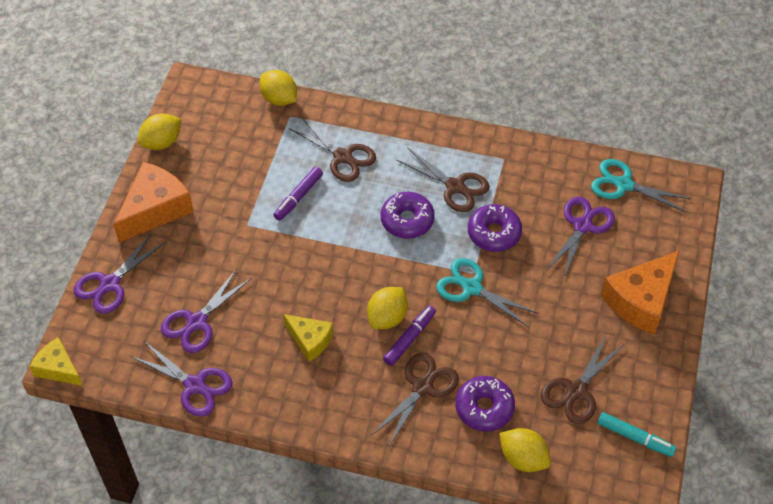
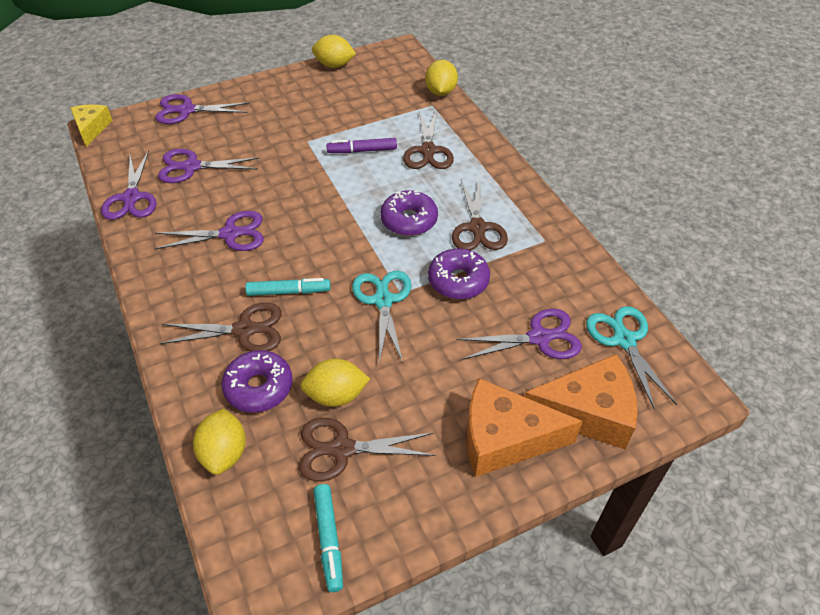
camera: 50 degrees right, 5 degrees down
(155, 209) = (273, 94): orange cheese -> orange cheese (587, 412)
(310, 340) = (230, 234): yellow cheese -> purple scissors
(387, 317) = (297, 265): yellow lemon -> yellow lemon (336, 395)
(409, 338) = (289, 291): purple marker -> turquoise marker

